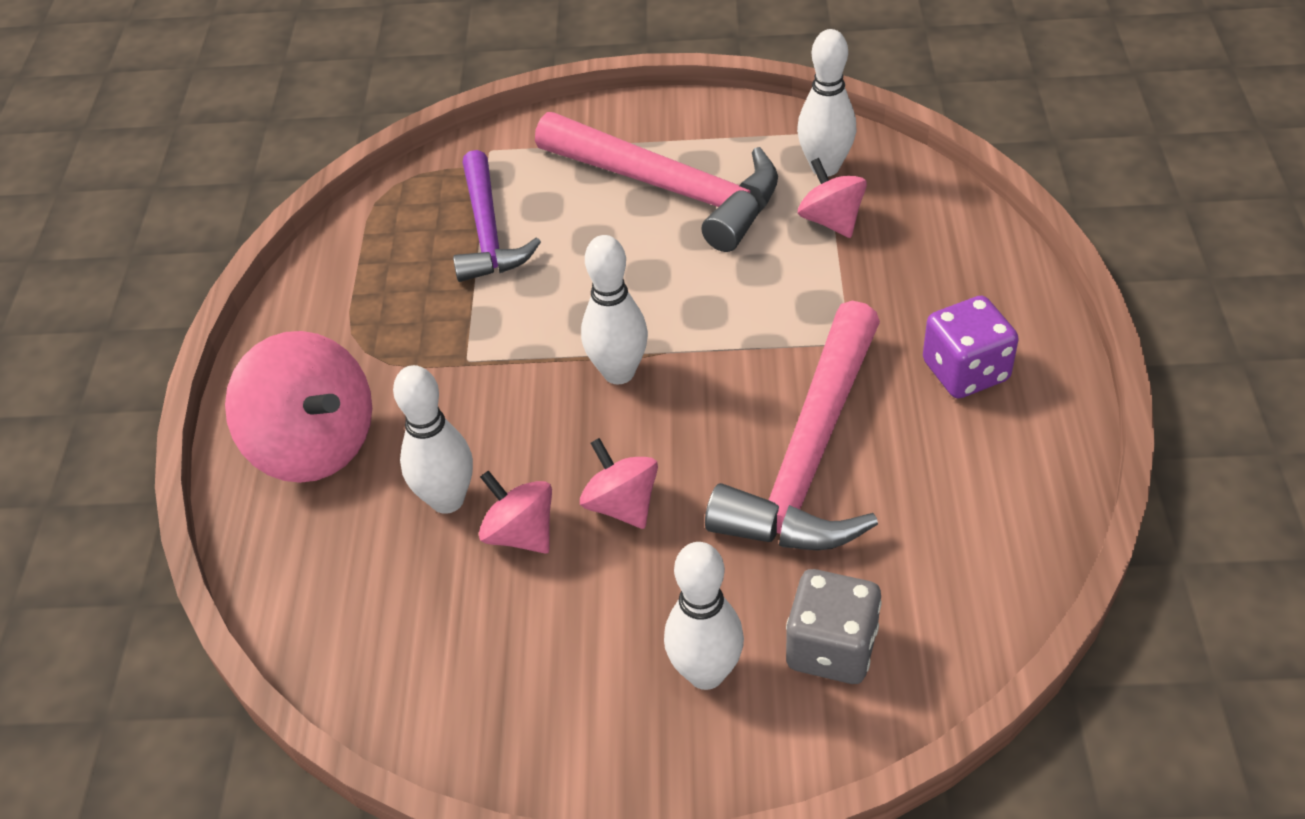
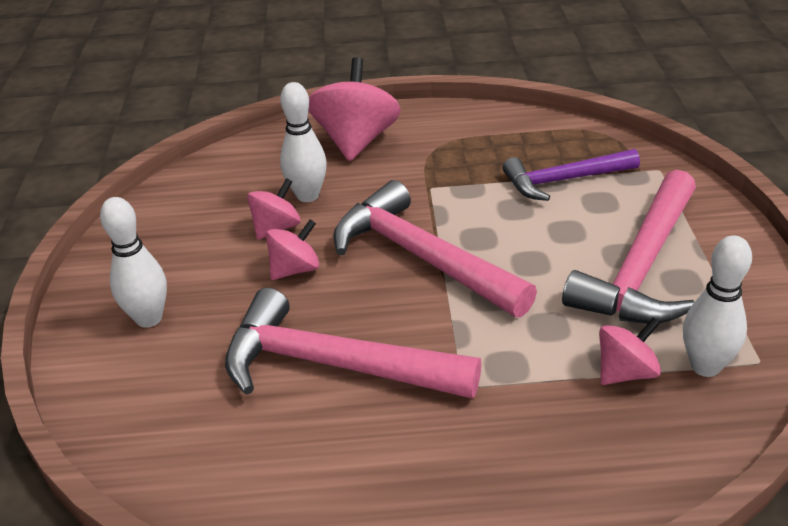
camera: 85 degrees right, 10 degrees down
(314, 444) = (356, 141): pink spinning top -> pink spinning top turned 150 degrees clockwise
(619, 372) = (421, 257): white bowling pin -> pink hammer
(831, 648) = (152, 381): grey dice -> none
(965, 371) = (431, 471): purple dice -> none

